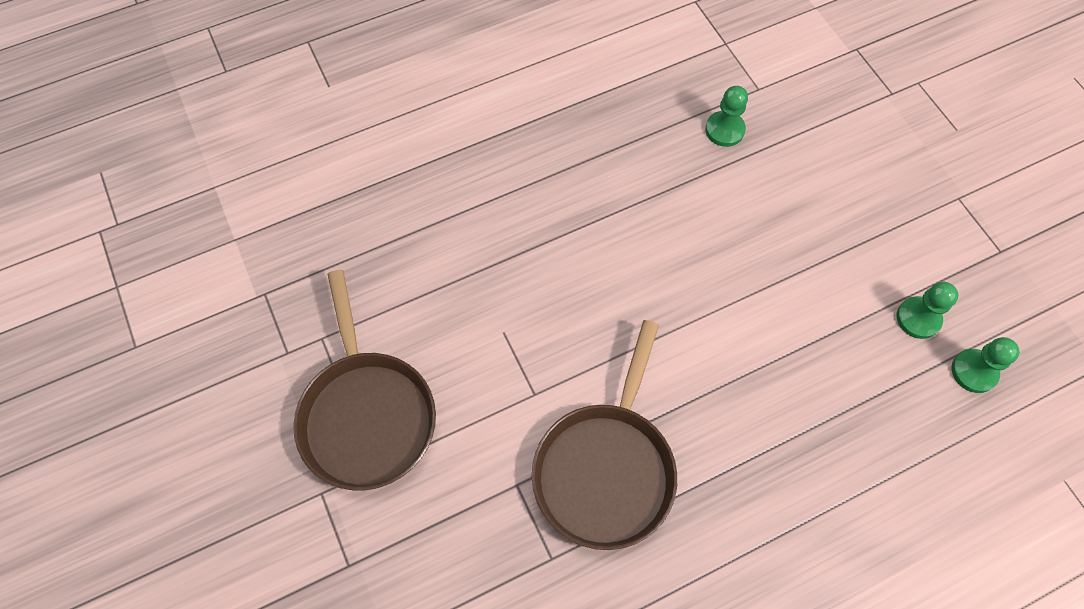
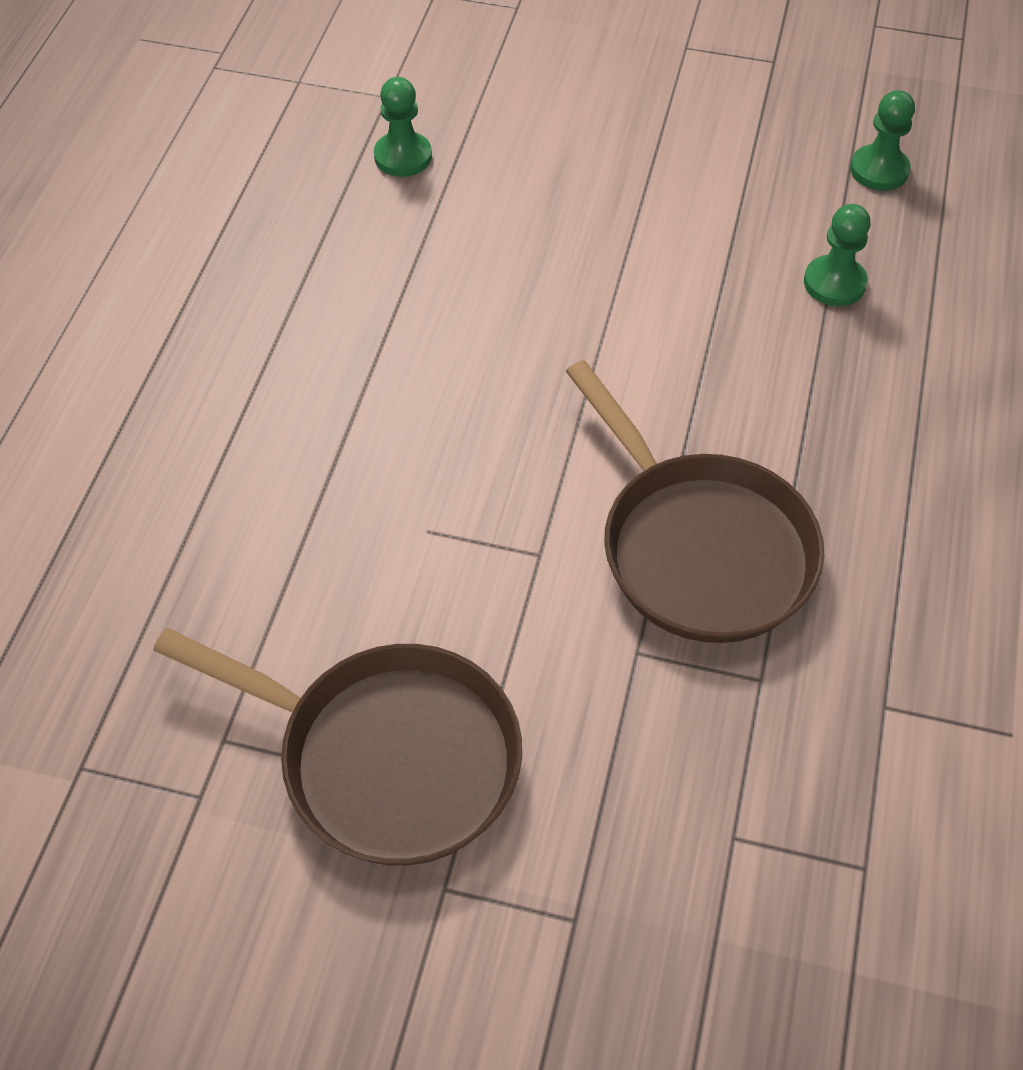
camera: 50 degrees left, 10 degrees down
(918, 318) = (783, 168): green pawn -> green pawn (834, 283)

